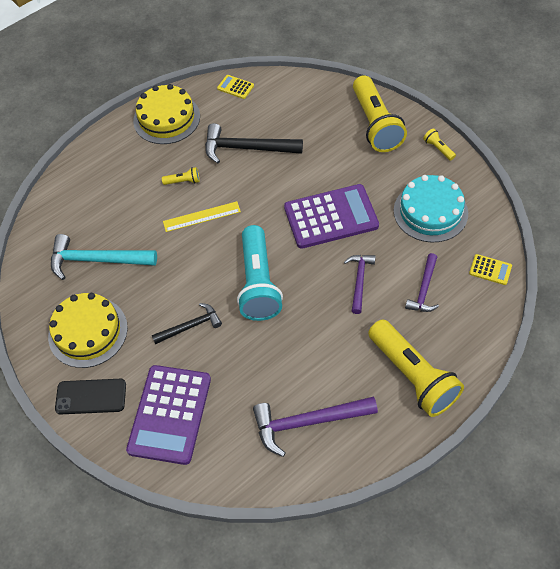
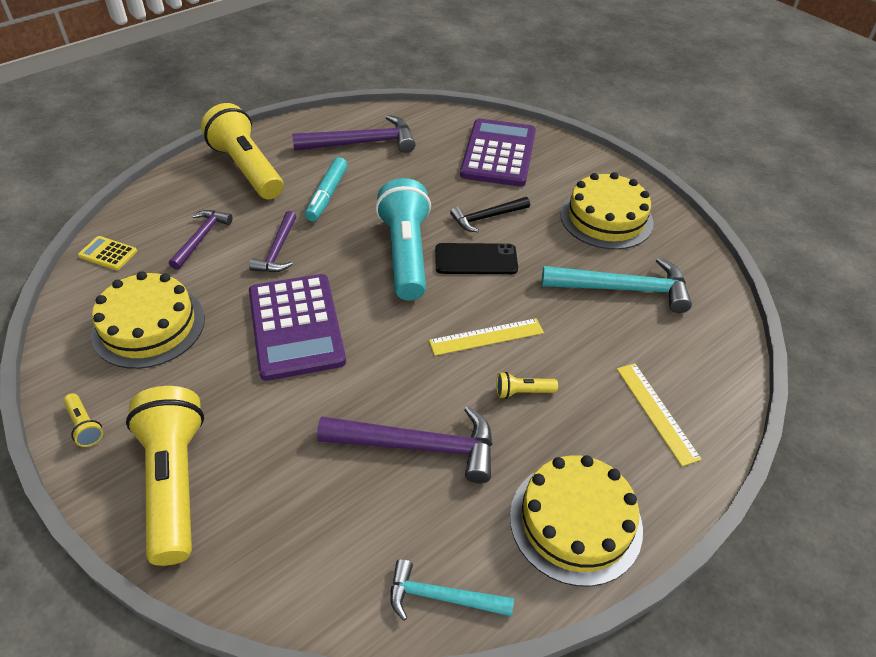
camera: 175 degrees right, 10 degrees down
(91, 396) = (583, 168): black phone -> black phone (476, 259)
(105, 174) = (656, 412): none -> yellow ruler
(235, 87) = (441, 597): yellow calculator -> turquoise hammer
(246, 148) = (419, 446): black hammer -> purple hammer
(331, 217) = (296, 326): purple calculator -> purple calculator turned 90 degrees counterclockwise
(331, 344) = (327, 195): none -> turquoise marker
(430, 212) = (149, 326): turquoise cake -> yellow cake

